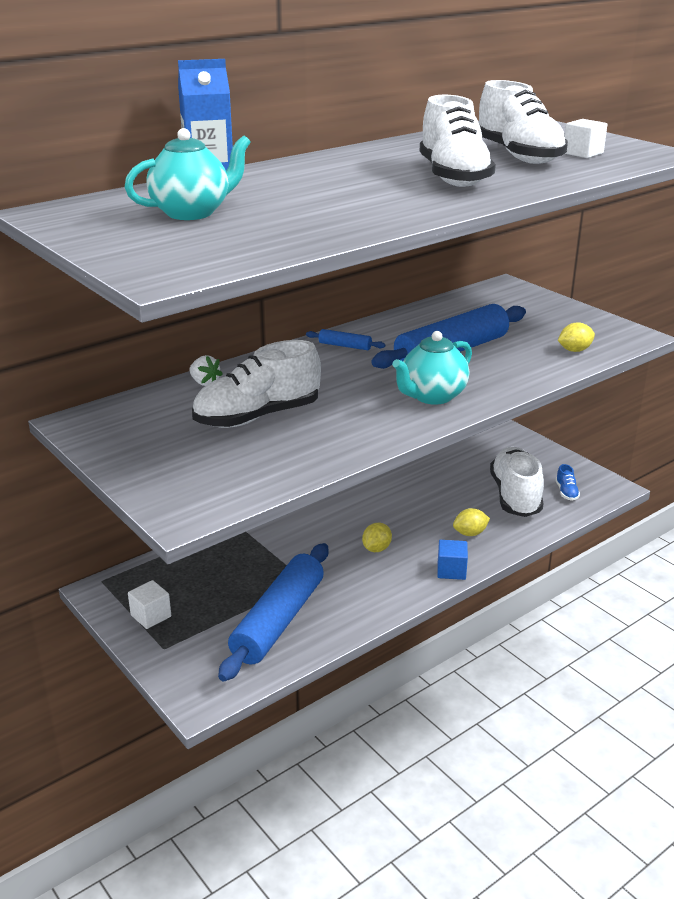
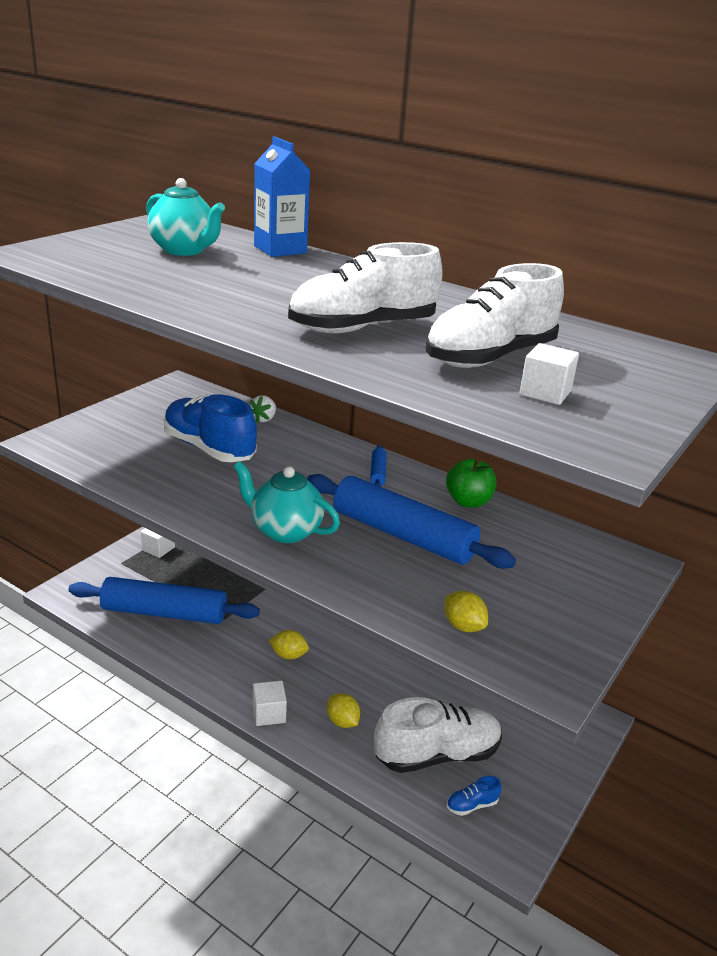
camera: 70 degrees right, 0 degrees up
(257, 417) = (209, 449): white shoe -> blue shoe
(407, 320) = (468, 502): none -> green apple
(451, 570) = (269, 714): blue cube -> white cube

